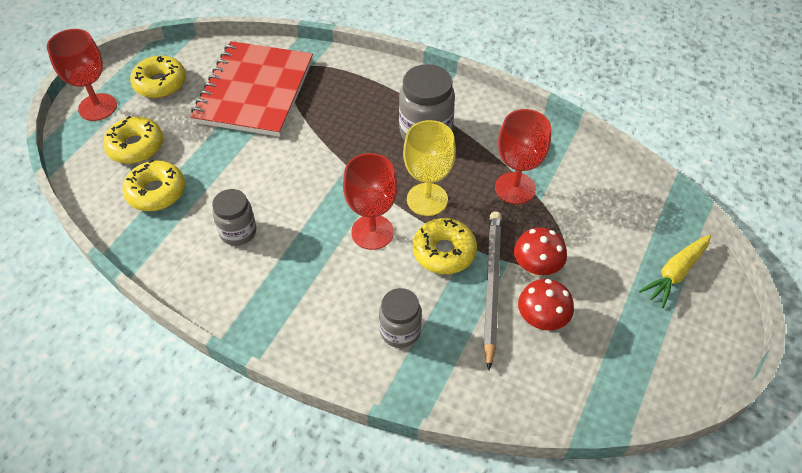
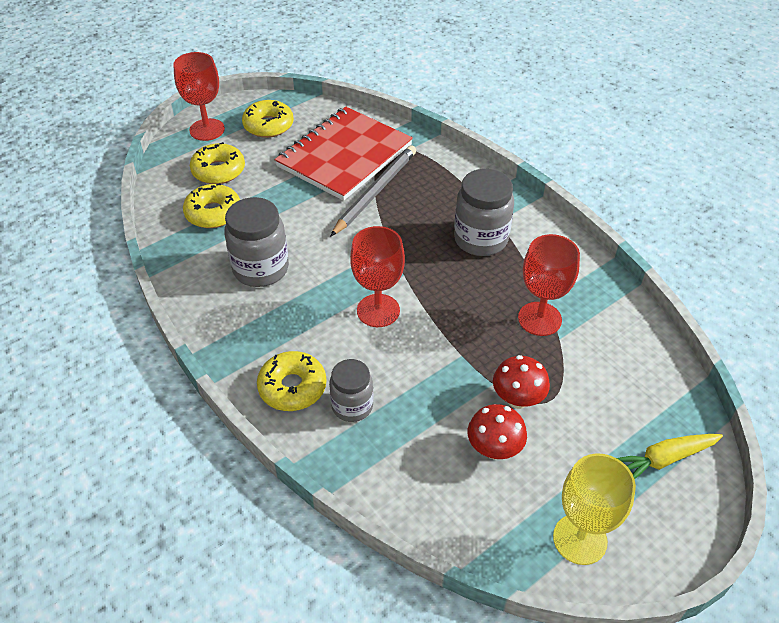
camera: 25 degrees right, 5 degrees down
(238, 232) = (261, 269): grey jar -> grey jar, size x1.56
(427, 199) = (446, 299): yellow goblet -> yellow goblet (580, 539)
(444, 252) = (435, 352): yellow donut -> yellow donut (292, 387)
(491, 286) = (462, 399): grey pencil -> grey pencil (375, 192)

